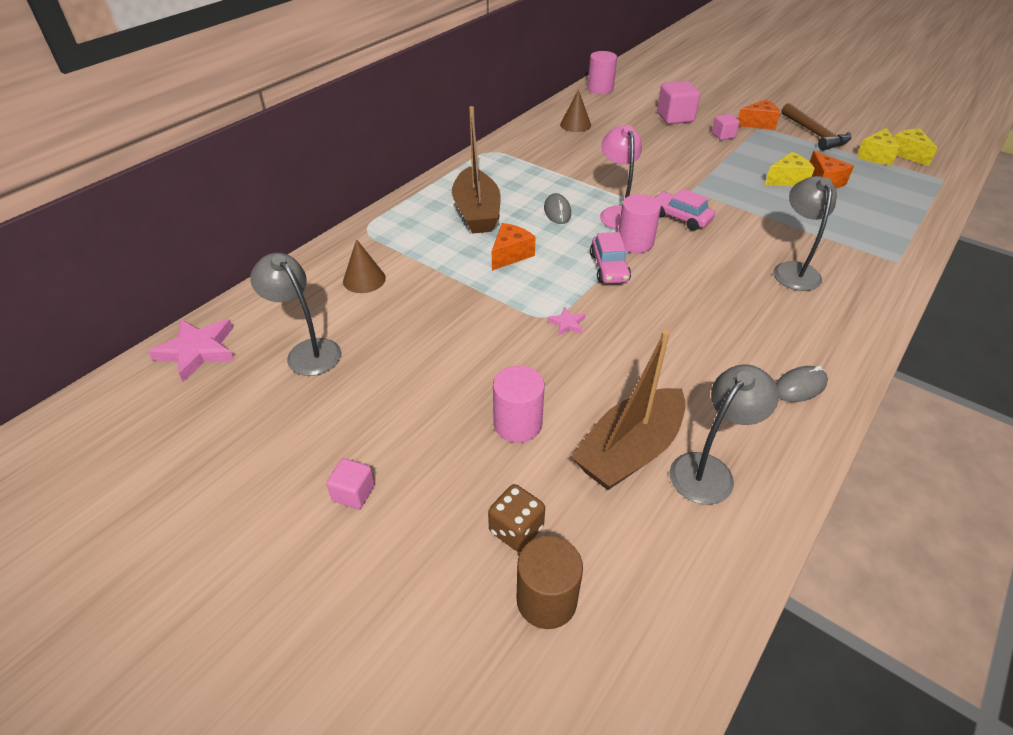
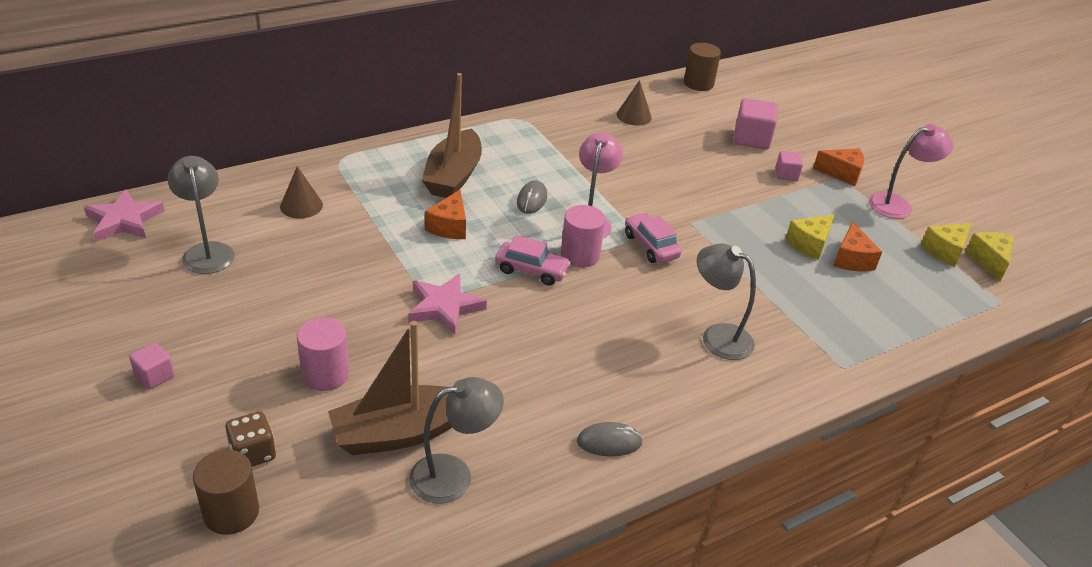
camera: 20 degrees right, 5 degrees down
(510, 255) = (449, 226): orange cheese -> orange cheese turned 135 degrees clockwise
(567, 323) = (444, 307): pink star -> pink star, size x2.03
(600, 89) = (698, 83): pink cylinder -> brown cylinder
(609, 268) = (531, 270): pink car -> pink car turned 90 degrees counterclockwise
(787, 180) = (809, 244): yellow cheese -> yellow cheese turned 135 degrees clockwise
(793, 270) = (718, 336): grey lamp -> grey lamp turned 75 degrees counterclockwise
(814, 134) = (897, 204): brown hammer -> pink lamp

